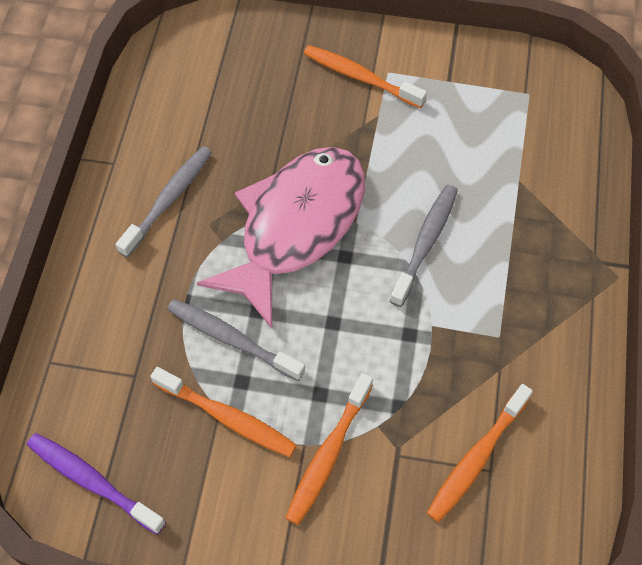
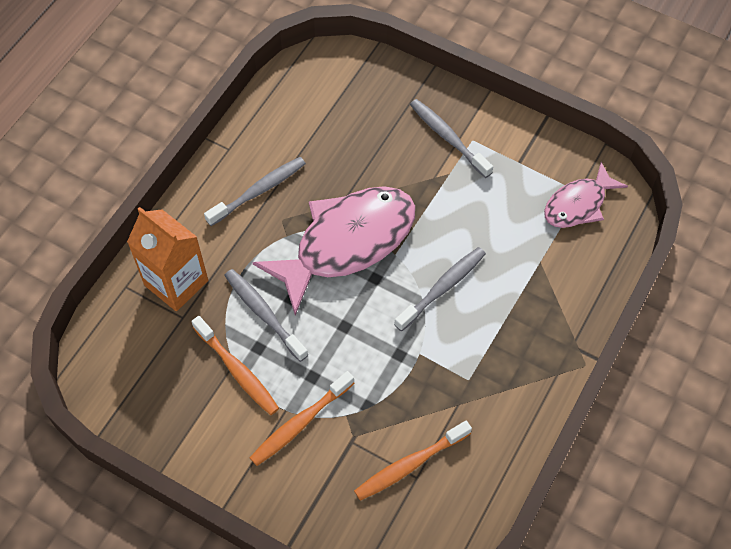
camera: 20 degrees right, 0 degrees up
(92, 481) = (124, 383): purple toothbrush -> none
(111, 337) = (176, 283): none -> orange carton
(360, 77) = (448, 137): orange toothbrush -> grey toothbrush
(532, 106) = (578, 204): none -> pink fish

